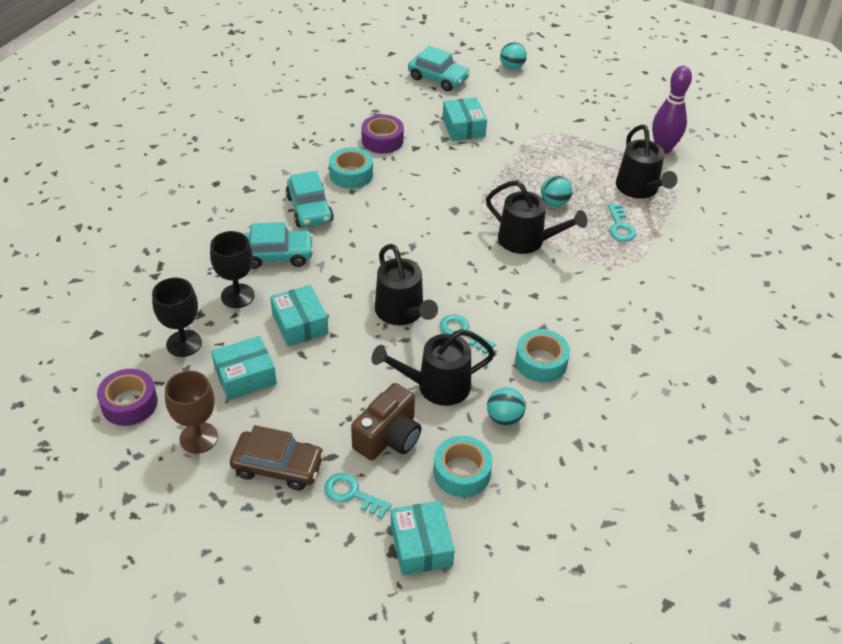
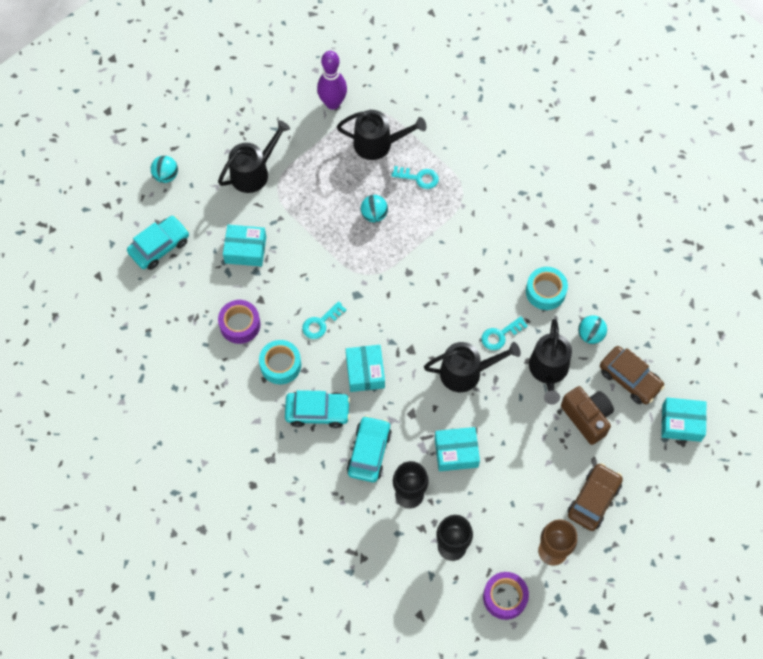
camera: 70 degrees left, 20 degrees up
(245, 376) = (500, 505): turquoise box -> turquoise box (365, 372)
(352, 494) = (629, 455): turquoise key -> turquoise key (320, 323)
(461, 472) = (630, 379): turquoise tape -> brown car
(527, 241) = (413, 253): black watering can -> black watering can (253, 172)

